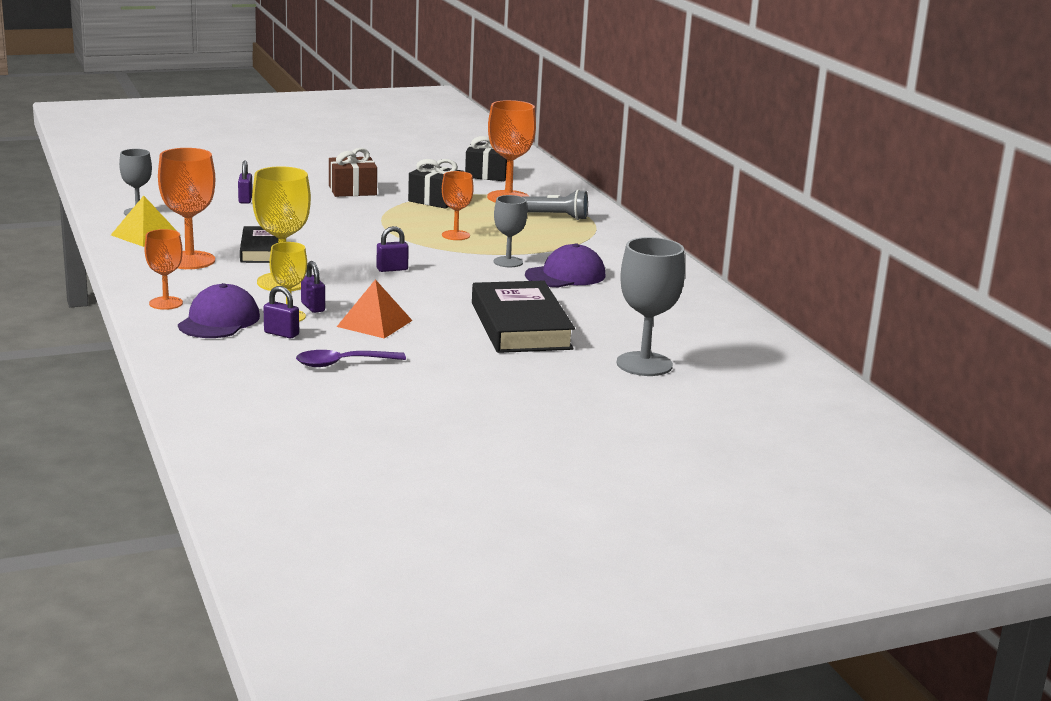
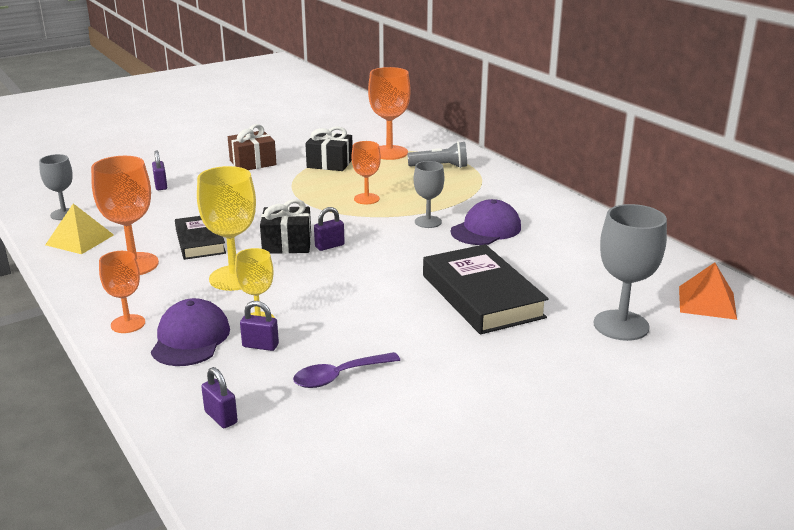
camera: 10 degrees left, 5 degrees up
(313, 307) = (276, 305): purple padlock -> purple padlock (221, 417)
(374, 323) = (345, 316): orange pyramid -> orange pyramid (707, 302)
(488, 174) = (359, 131): black gift -> black gift (287, 244)

